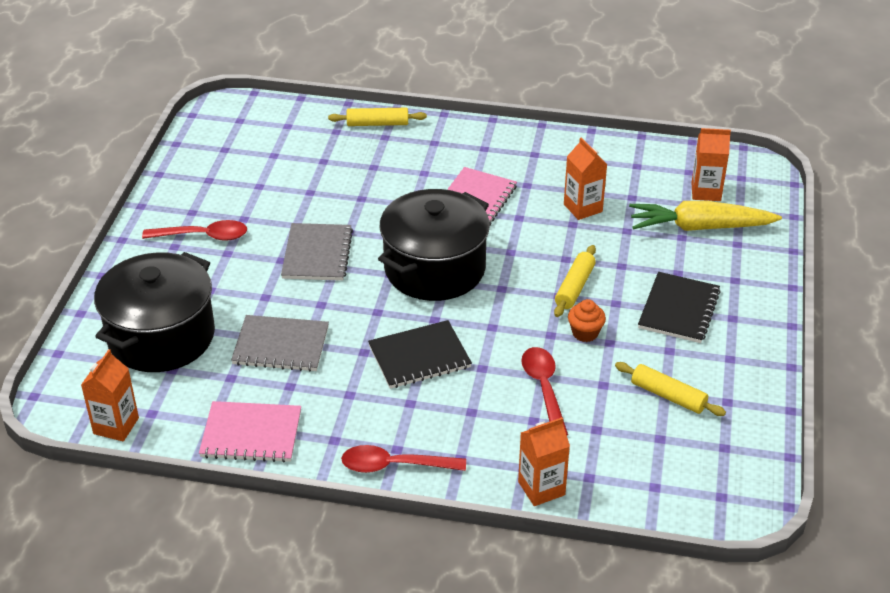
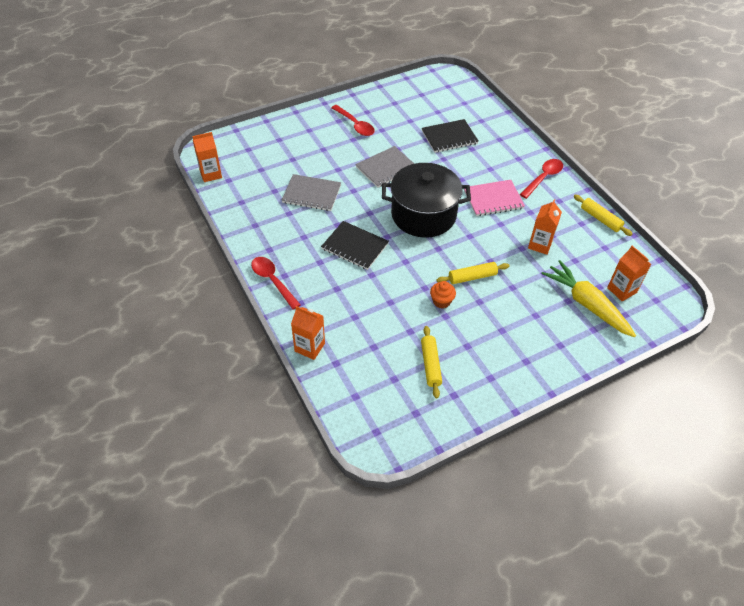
camera: 50 degrees right, 10 degrees up
(161, 336) = (277, 153): black pot -> none
(251, 434) = (246, 219): pink notebook -> none
(281, 345) = (311, 194): grey notebook -> grey notebook turned 45 degrees counterclockwise
(377, 124) = (506, 130): yellow rolling pin -> yellow rolling pin (600, 219)
(544, 388) = (382, 308): red spoon -> red spoon (543, 178)
(678, 309) = (505, 332): black notebook -> black notebook (449, 137)

